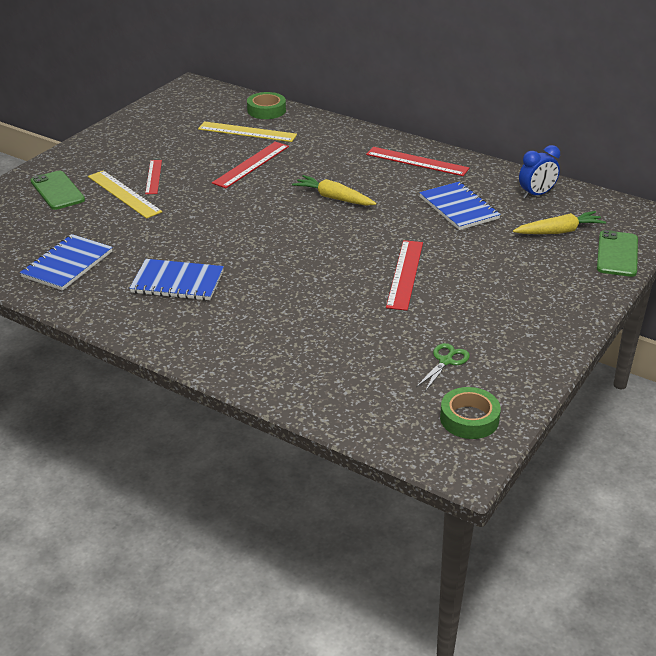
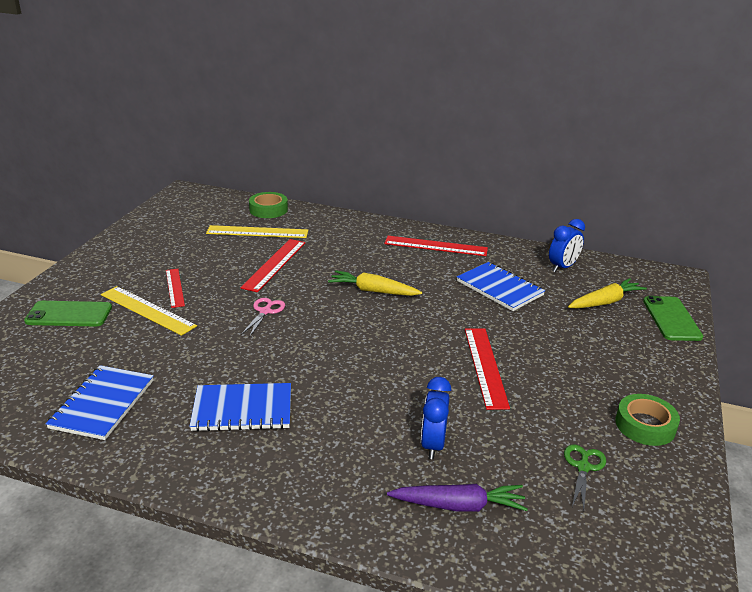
camera: 15 degrees left, 5 degrees down
(57, 191) = (69, 314): green phone -> green phone turned 45 degrees counterclockwise
(226, 206) = (265, 311): none -> pink scissors
(323, 373) = (459, 505): none -> purple carrot
(325, 328) = (433, 444): none -> blue clock
(469, 419) = (651, 541): green tape -> green tape (645, 425)

